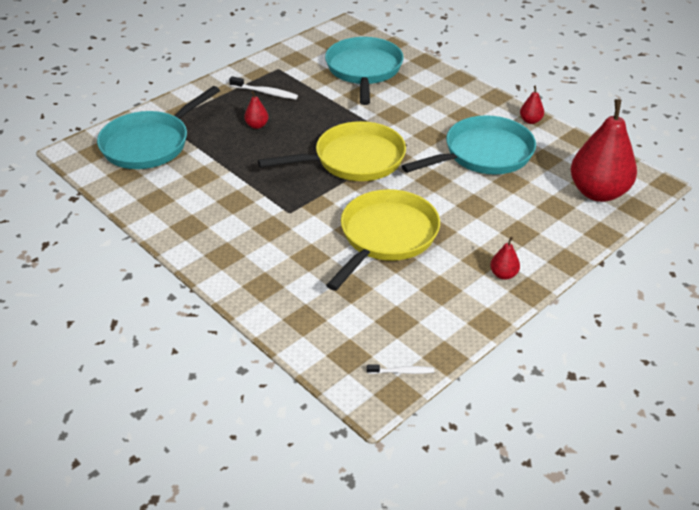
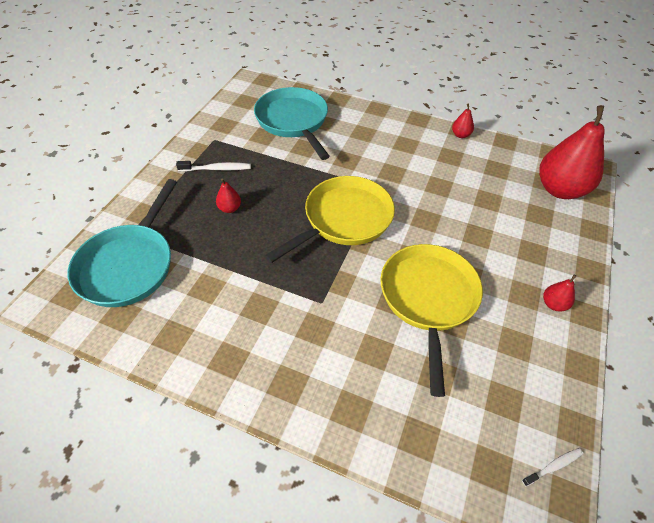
camera: 25 degrees left, 10 degrees up
(483, 154) = (448, 179): turquoise pan -> none

